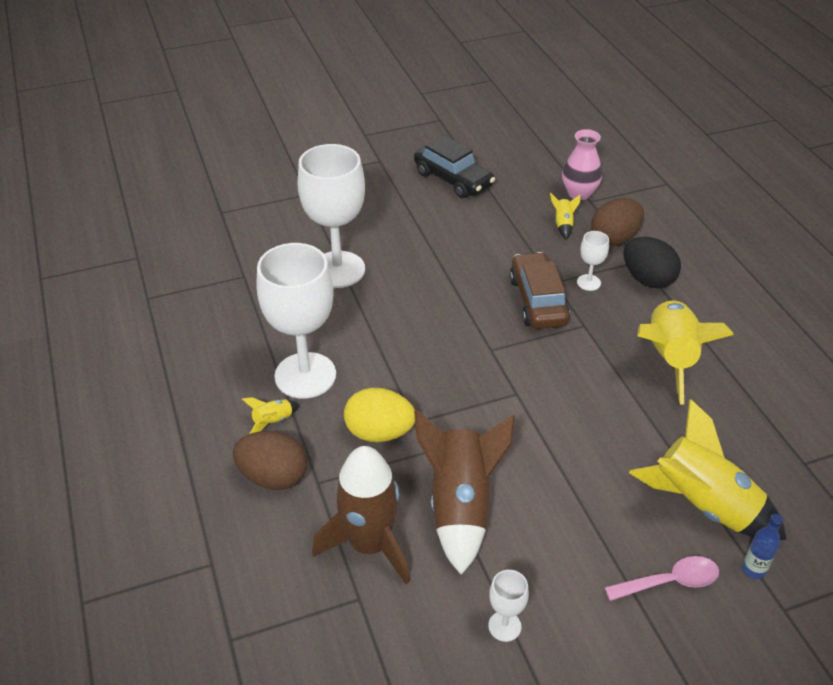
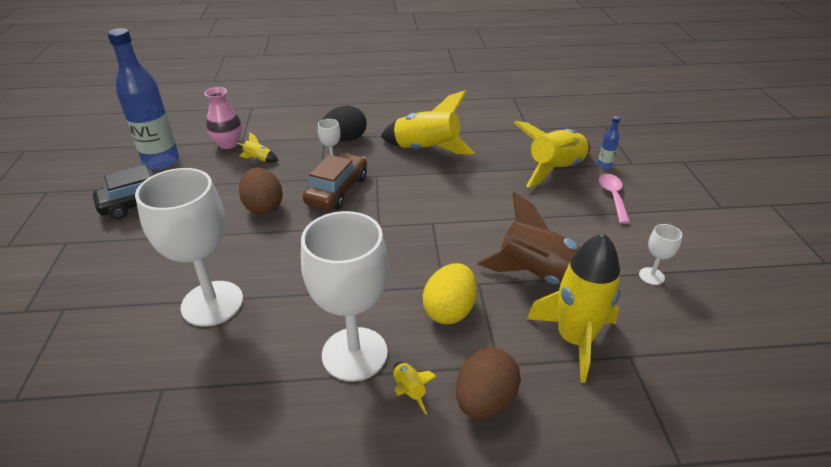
camera: 75 degrees left, 5 degrees down
(369, 544) = (574, 339): brown rocket -> yellow rocket
(520, 163) = (161, 161): none -> blue bottle
(538, 301) = (337, 190): brown car -> brown car turned 105 degrees clockwise
(614, 238) = (293, 141): brown egg -> brown egg (263, 207)

